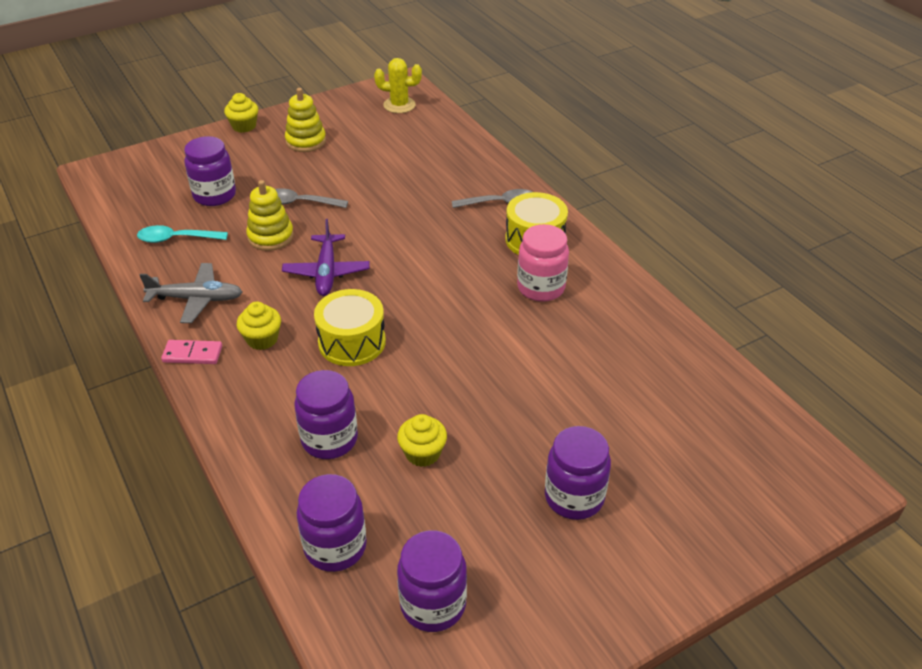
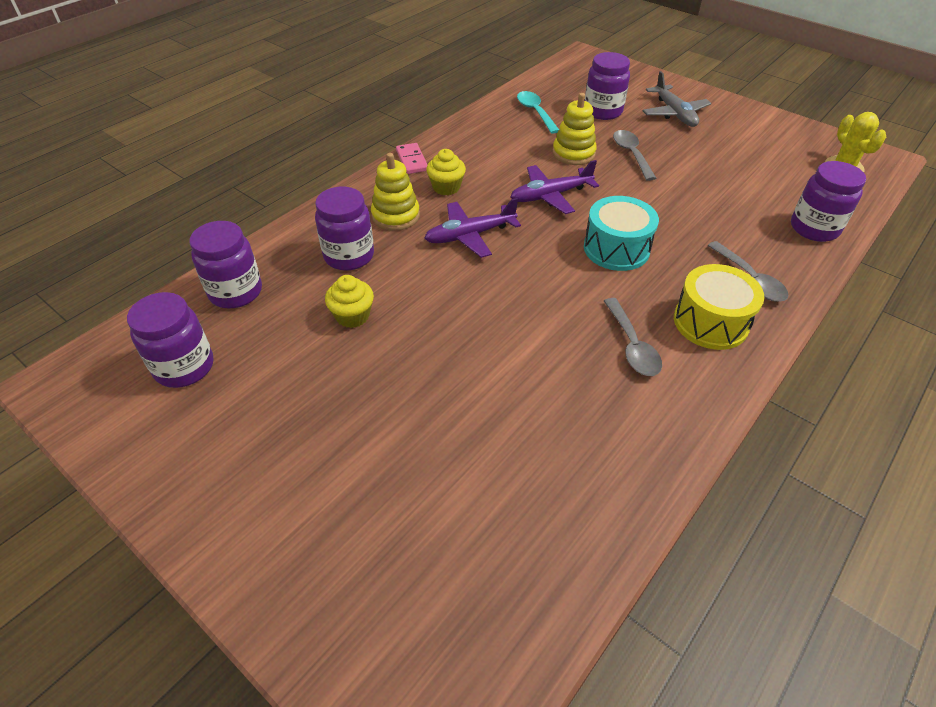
camera: 70 degrees right, 5 degrees up
(196, 299) = (473, 143): grey plane -> grey plane (674, 113)
(244, 126) = (708, 95): yellow cupcake -> none
(306, 141) = (722, 131): yellow stacking toy -> yellow stacking toy (395, 216)
(352, 342) = (470, 235): yellow drum -> purple plane
(425, 257) = (616, 249): none -> turquoise drum
(541, 288) = (632, 346): pink jar -> grey spoon
(574, 497) = (330, 443): purple jar -> purple jar (814, 228)

